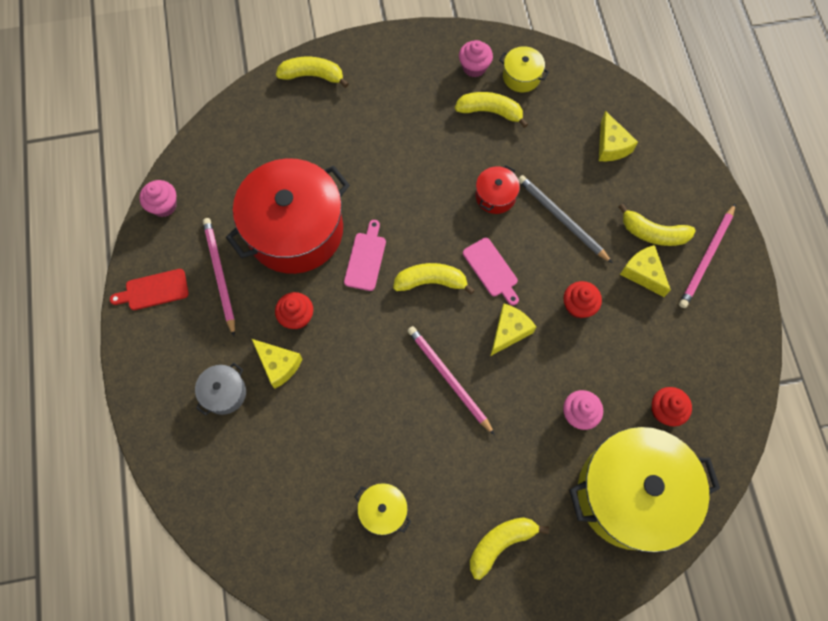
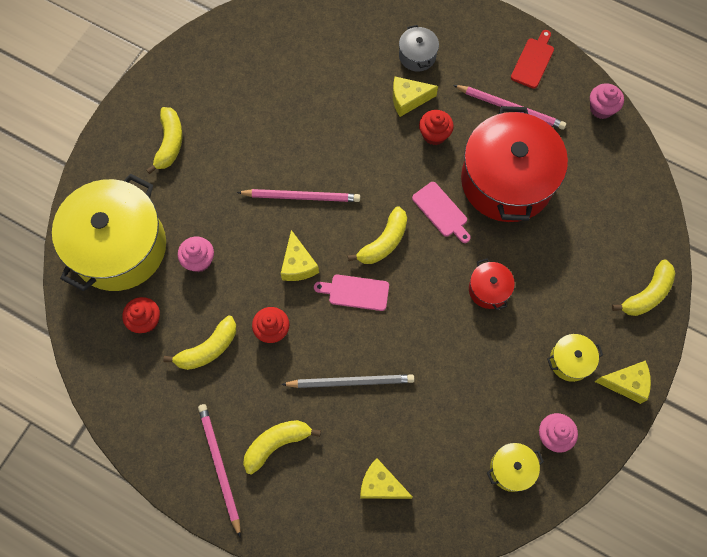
camera: 130 degrees right, 0 degrees up
(383, 510) = (254, 92): yellow pot -> yellow pot (570, 361)
(490, 111) = (497, 411): yellow banana -> yellow banana (208, 349)
(495, 196) = (414, 347): red pot -> red pot (488, 289)
(643, 273) = (253, 403): yellow cheese -> yellow cheese (626, 383)

